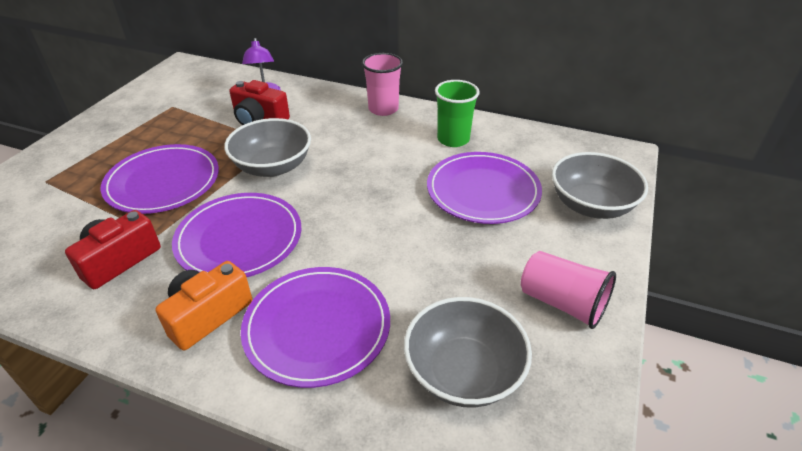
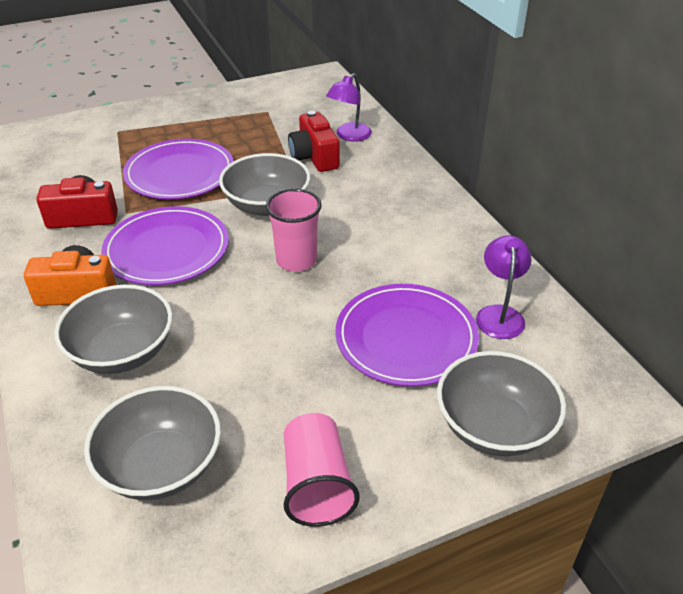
camera: 45 degrees right, 0 degrees up
(317, 327) = (122, 352): purple plate -> grey bowl
(383, 109) = (433, 203): pink cup -> pink cup (296, 260)
(453, 139) = (456, 271): green cup -> none
(508, 148) = (499, 314): none -> purple lamp

